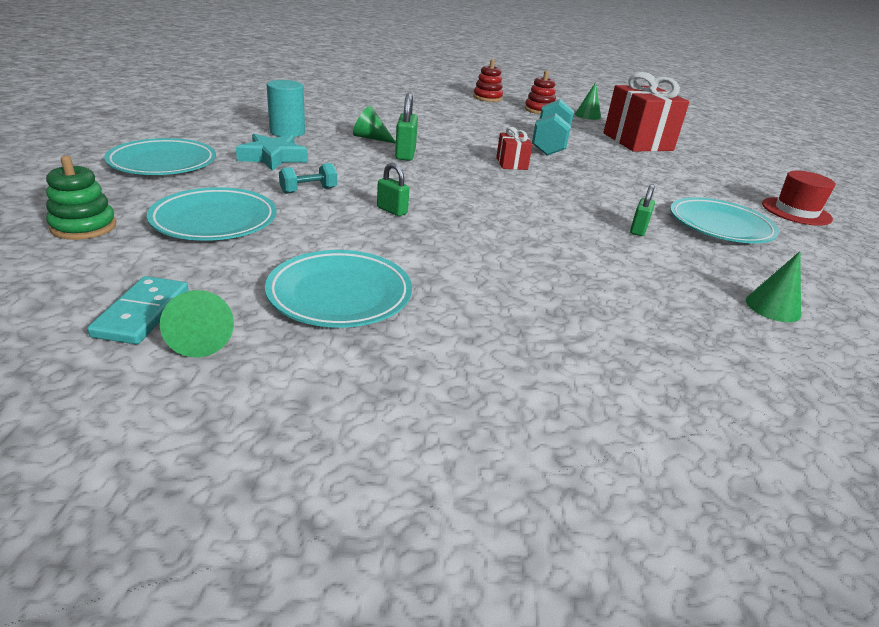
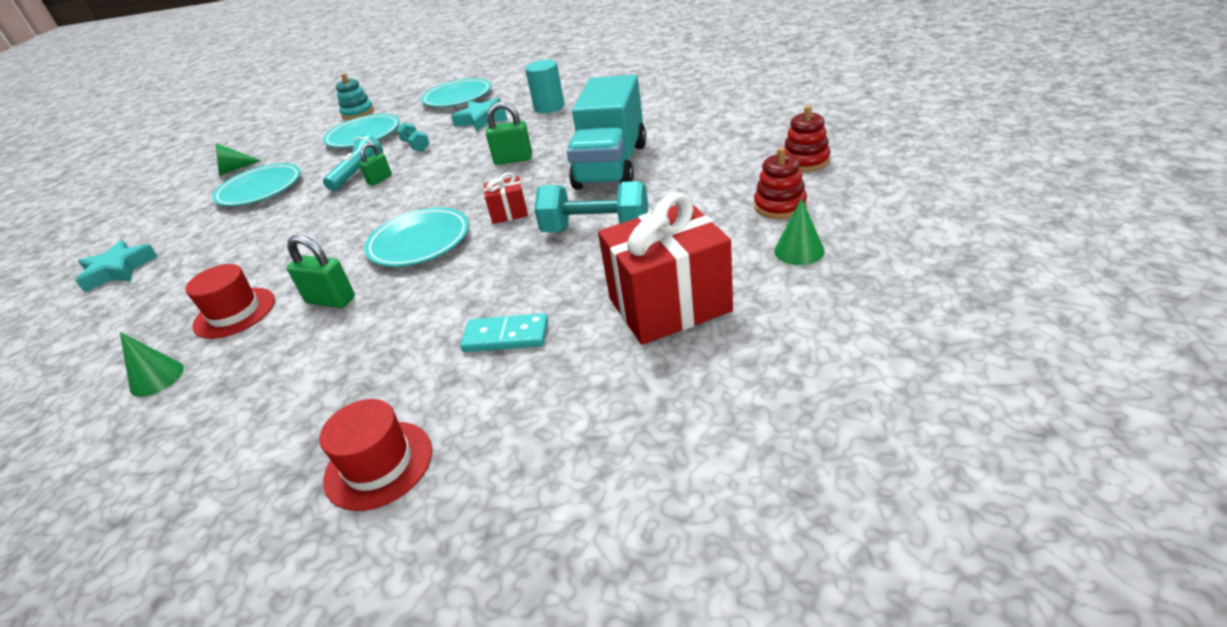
camera: 95 degrees right, 5 degrees up
(83, 227) = (358, 113): green stacking toy -> turquoise stacking toy
(142, 313) = (261, 152): turquoise domino -> turquoise domino (506, 336)
(358, 223) = (358, 173): none -> turquoise flashlight
(370, 138) = (555, 137): green cone -> none
(452, 130) = (611, 166): none -> turquoise truck
(561, 406) = (118, 270): none -> turquoise star
(638, 230) = (331, 300): green padlock -> green padlock, size x1.51
(663, 277) = (234, 313): none -> red hat
(720, 226) = (333, 365): turquoise plate -> turquoise plate (419, 242)

